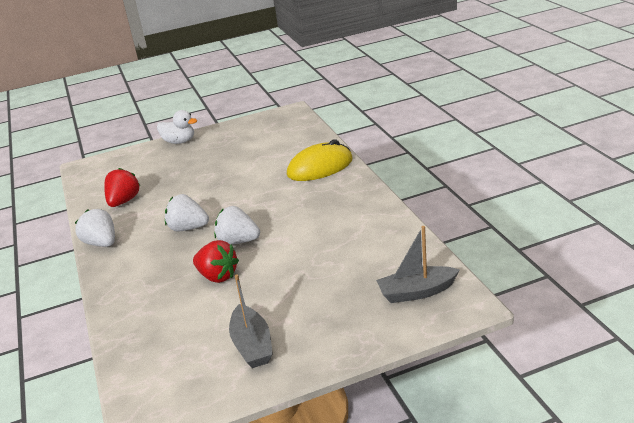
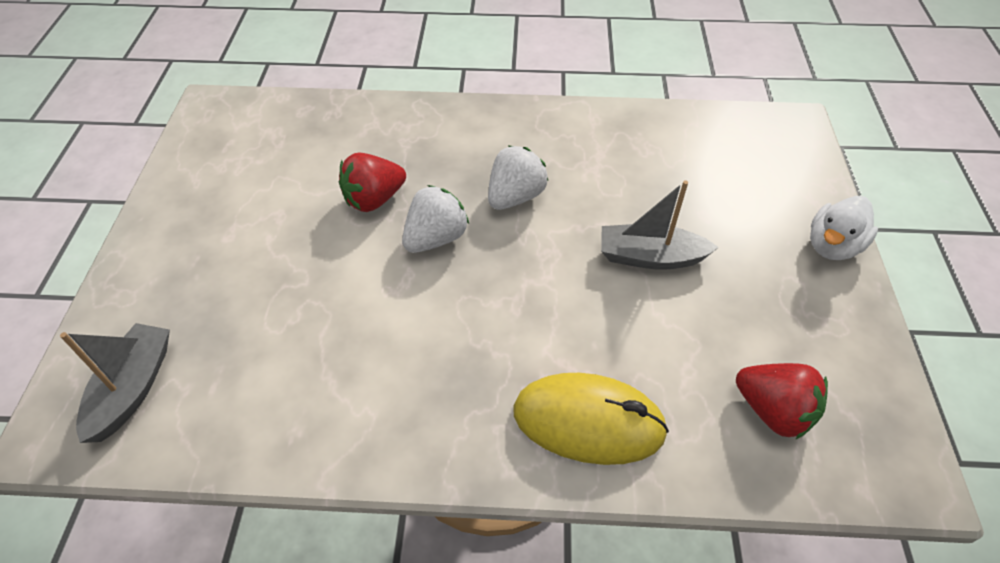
camera: 110 degrees right, 20 degrees up
(101, 243) = (545, 115): white strawberry -> none
(124, 201) = (645, 148): red strawberry -> red strawberry (773, 411)
(252, 345) = (220, 196): grey boat -> grey boat (650, 257)
(320, 167) = (588, 421): yellow mouse -> yellow mouse turned 75 degrees counterclockwise

